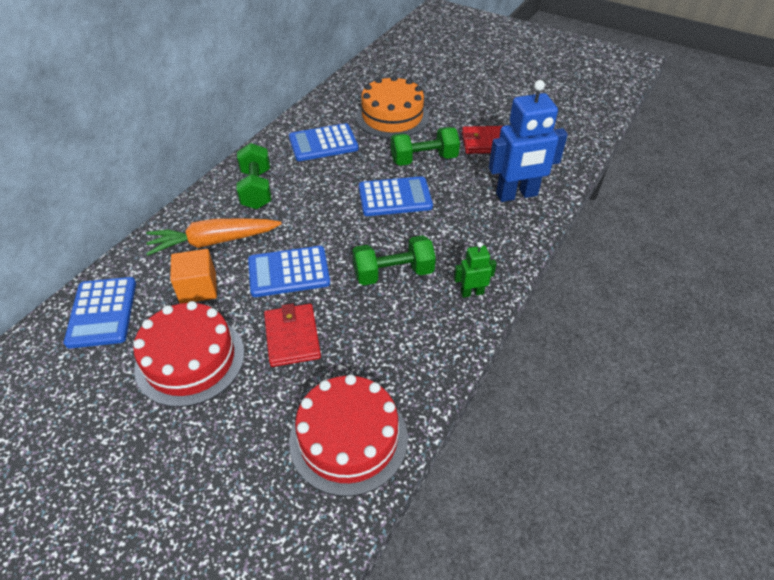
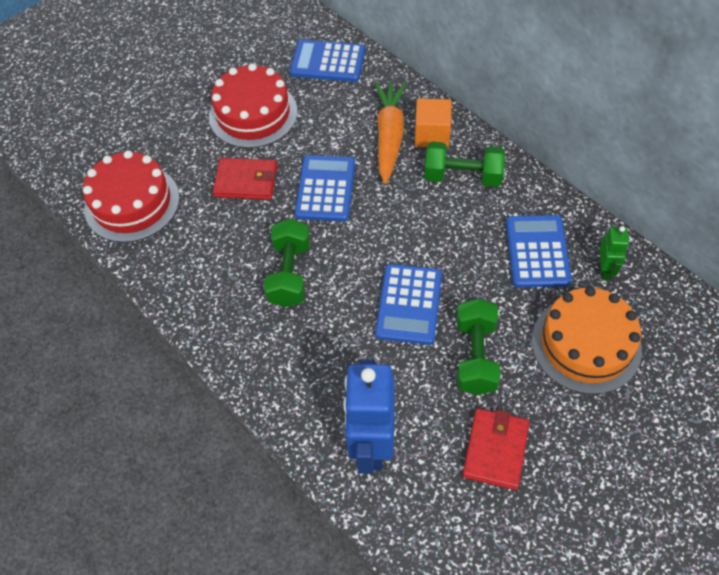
camera: 110 degrees right, 10 degrees up
(198, 288) = (331, 122): orange cube -> orange cube (432, 134)
(472, 292) = (235, 336): green robot -> green robot (605, 270)

